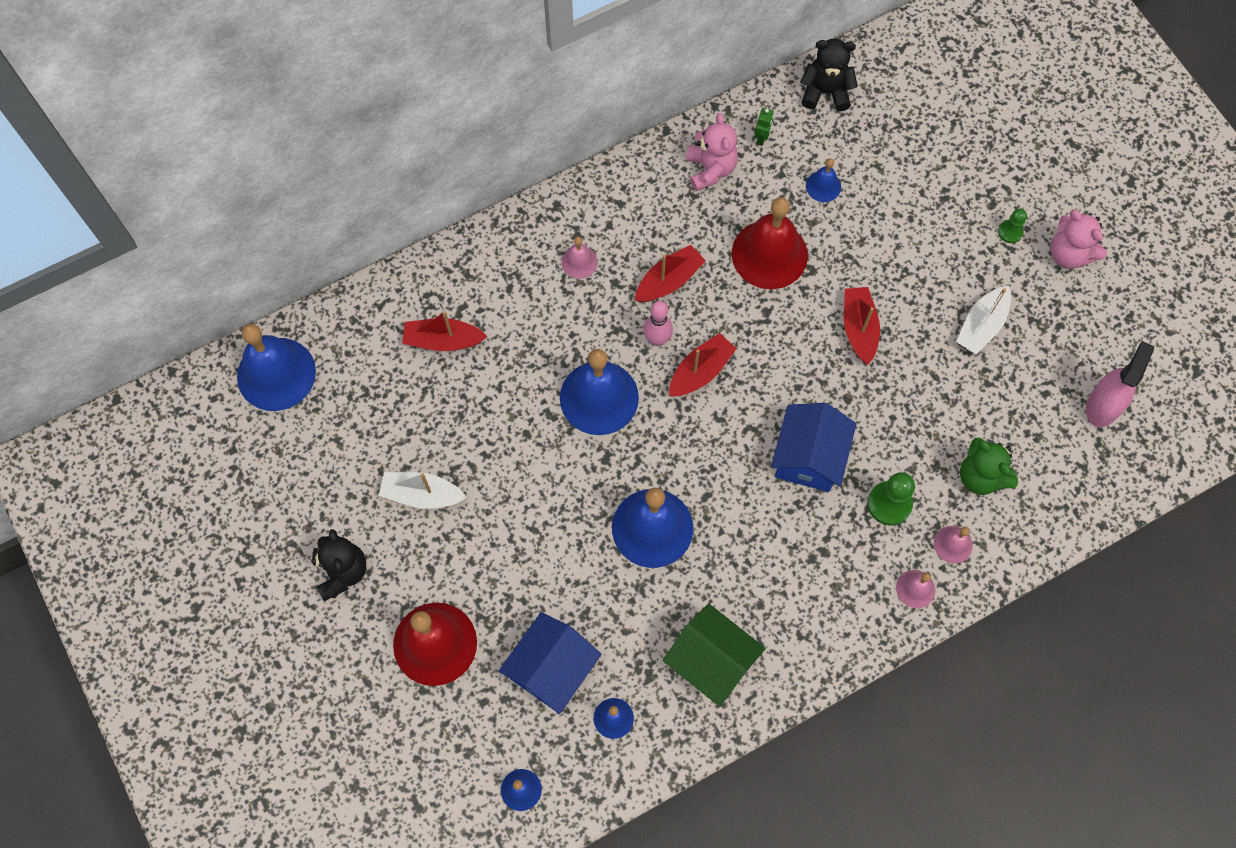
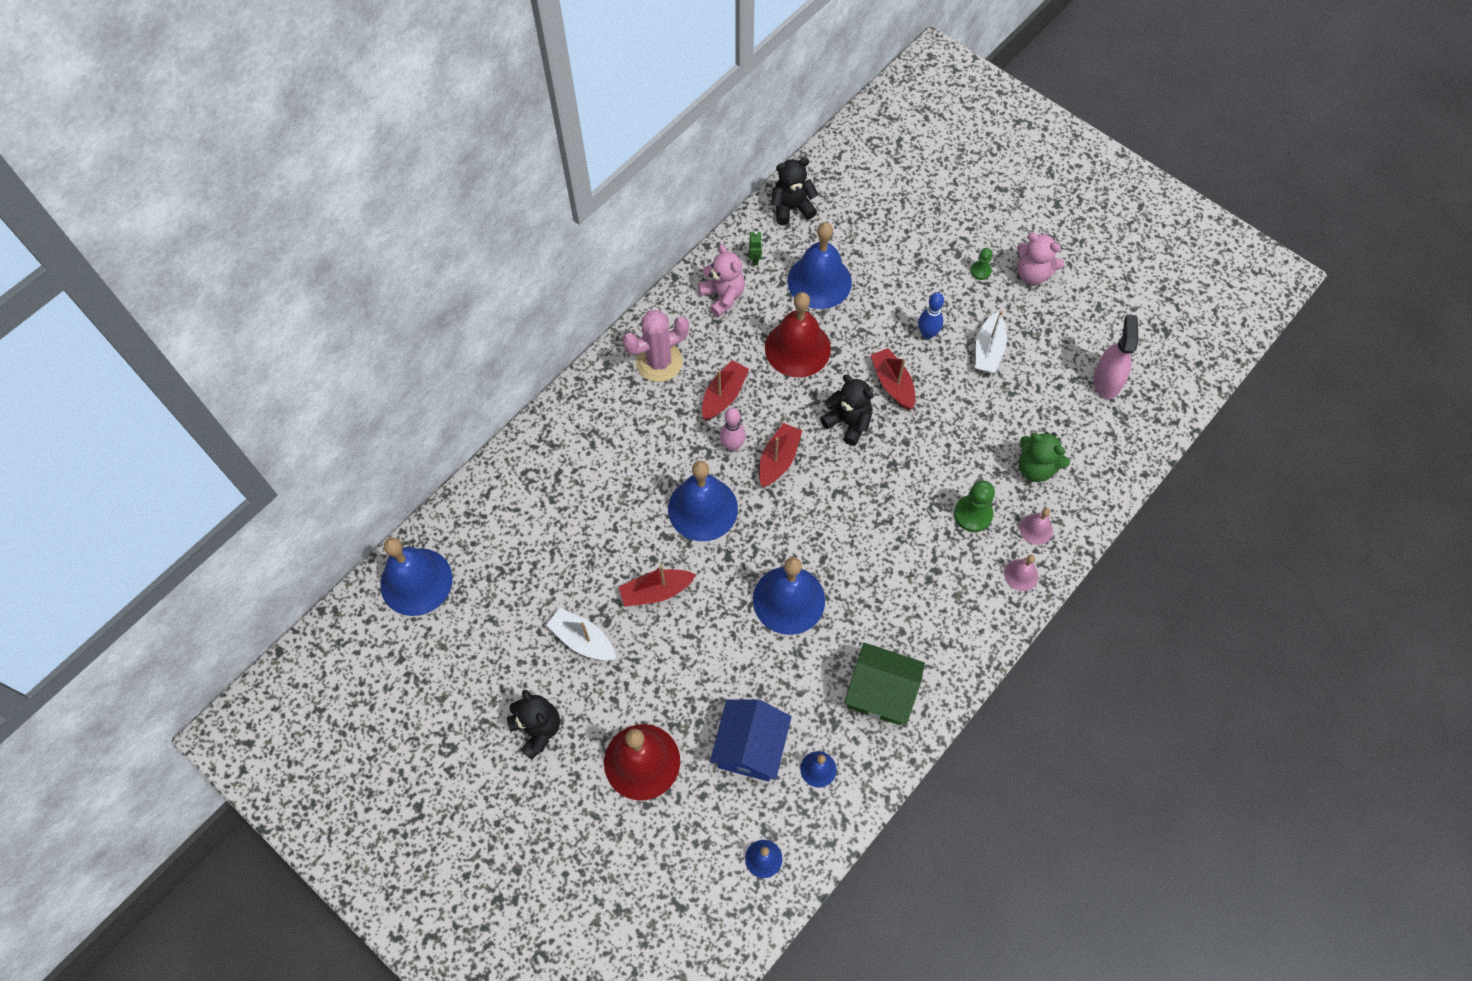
camera: 20 degrees left, 5 degrees down
(422, 494) = (583, 640): white boat -> white boat turned 45 degrees clockwise
(443, 340) = (552, 505): red boat -> red boat (656, 591)
(579, 262) = (643, 404): pink bell -> none
(613, 220) = (659, 362): none -> pink cactus
(792, 355) = (848, 422): none -> black teddy bear
(809, 457) = (893, 499): blue house -> none
(823, 186) = (819, 281): blue bell -> blue bell, size x2.11
(920, 285) = (927, 334): none -> blue bowling pin

